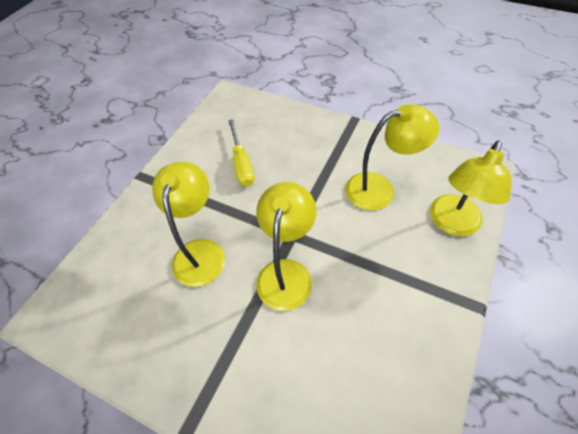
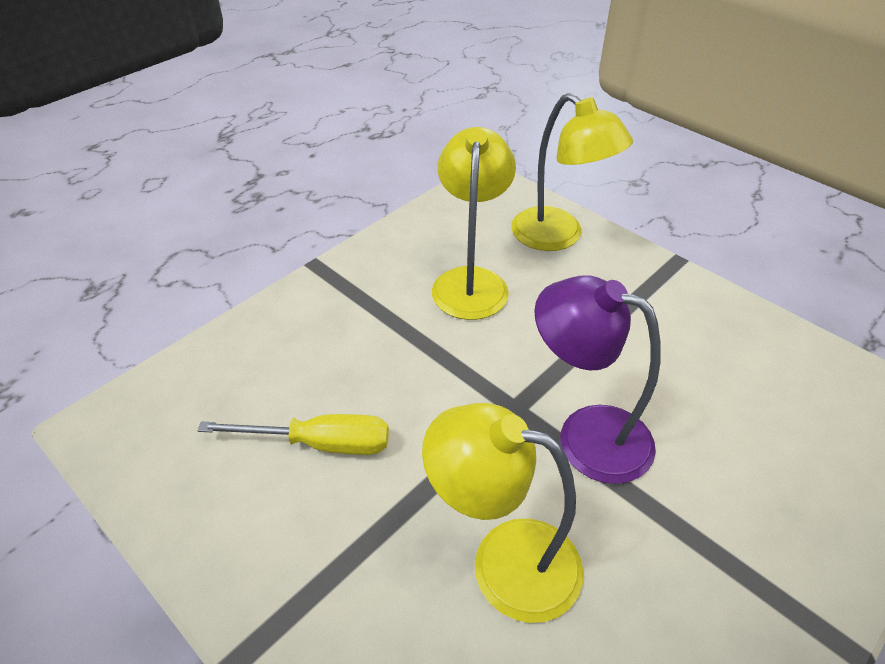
camera: 75 degrees left, 10 degrees down
(286, 273) = (586, 434): yellow lamp -> purple lamp

